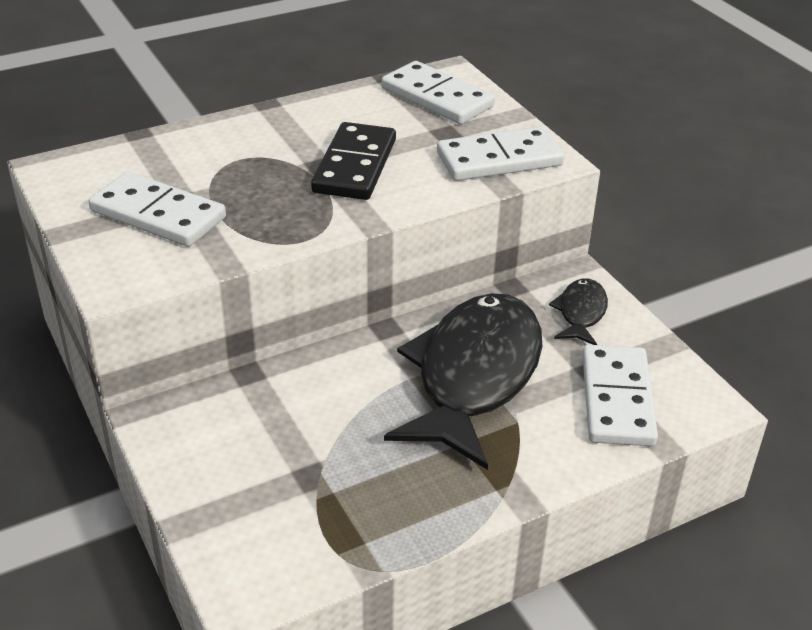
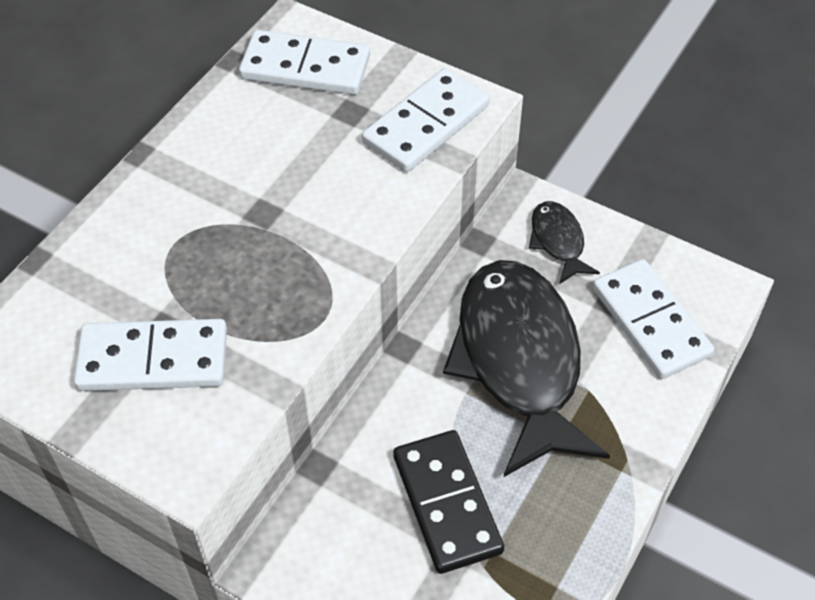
camera: 30 degrees left, 15 degrees up
(354, 166) = (297, 198): black domino -> black domino (446, 503)

